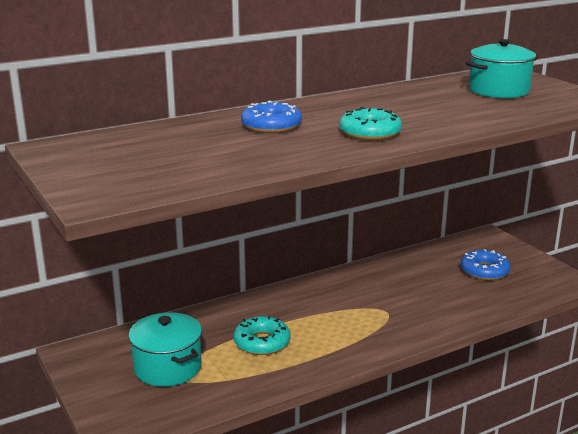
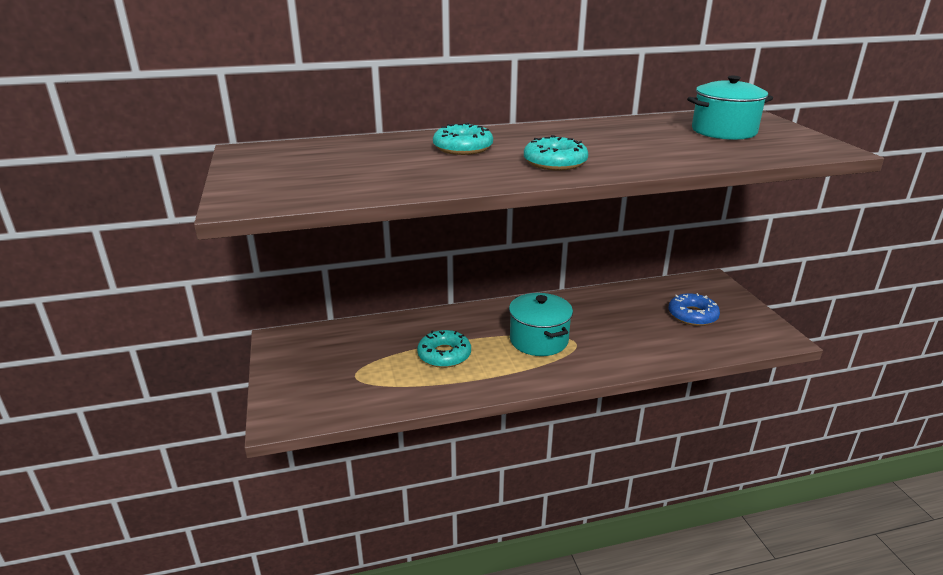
camera: 15 degrees right, 5 degrees up
(168, 367) = (350, 366): turquoise pot -> turquoise pot (538, 340)
(271, 126) = (463, 148): blue donut -> turquoise donut

